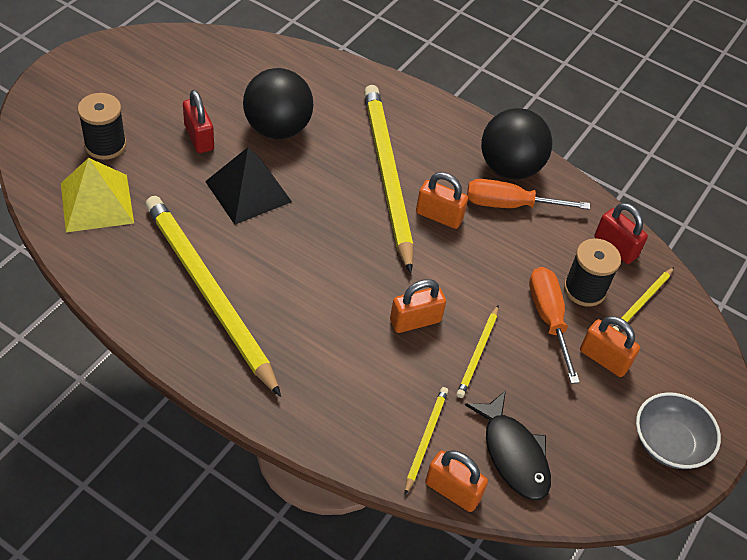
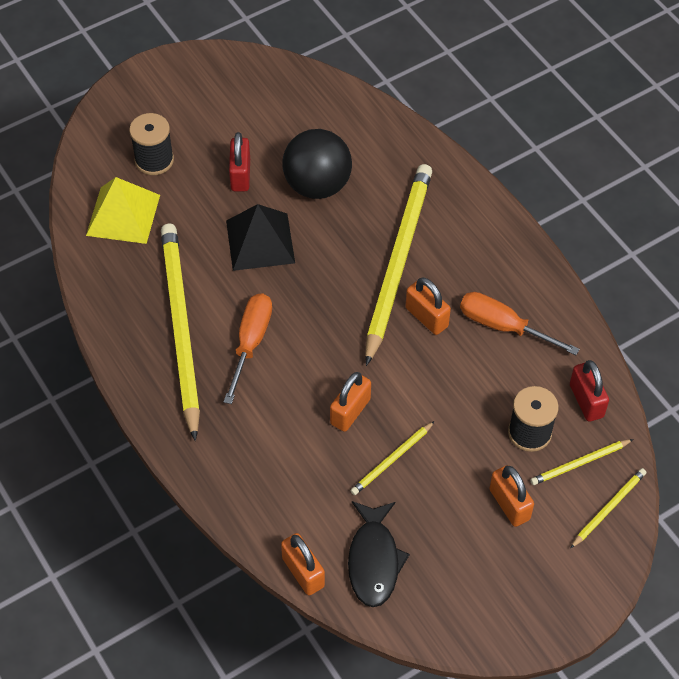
camera: 30 degrees right, 5 degrees up
(415, 321) = (350, 411): orange padlock -> orange padlock turned 60 degrees counterclockwise
(425, 439) = (303, 520): yellow pencil -> yellow pencil (608, 508)
(509, 168) = (524, 288): black ball -> none
(549, 319) = (477, 450): orange screwdriver -> orange screwdriver (250, 343)
(669, 443) = (525, 602): grey bowl -> none

